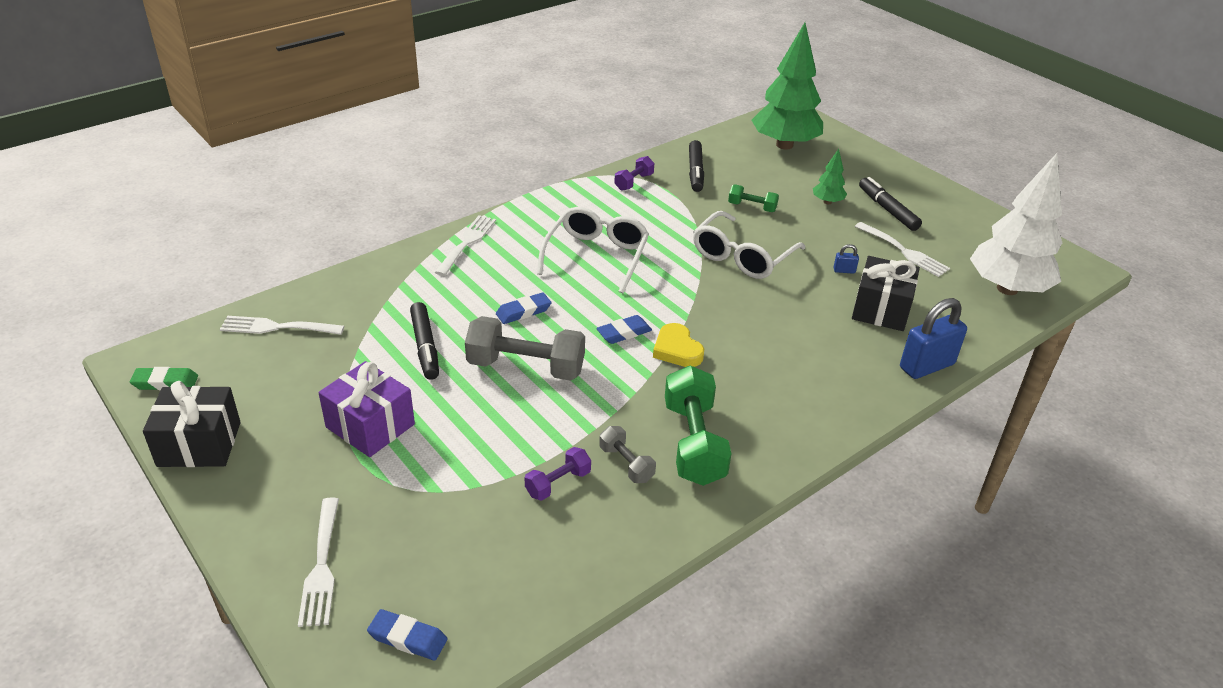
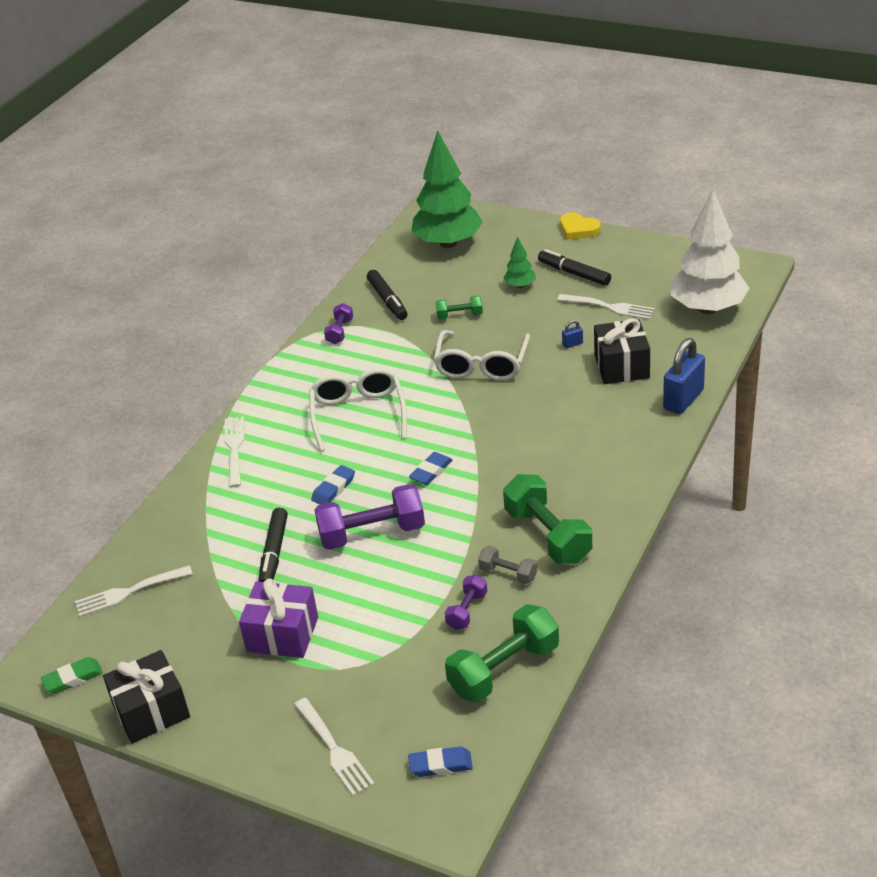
camera: 20 degrees left, 0 degrees up
(425, 347) = (274, 553): black marker -> black marker turned 45 degrees clockwise
(526, 367) = (372, 533): grey dumbbell -> purple dumbbell
(549, 564) = (504, 669): none -> green dumbbell
(677, 349) = (484, 467): yellow heart -> yellow heart (578, 229)

